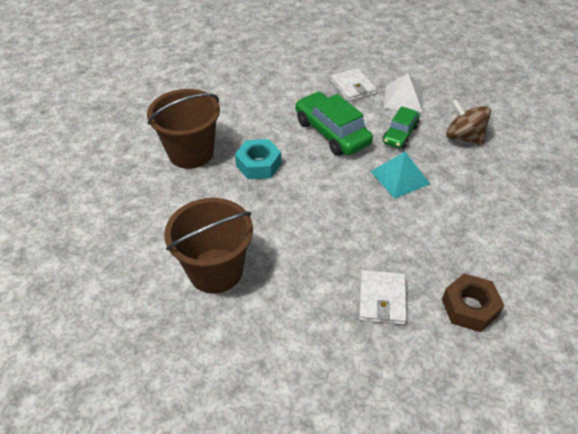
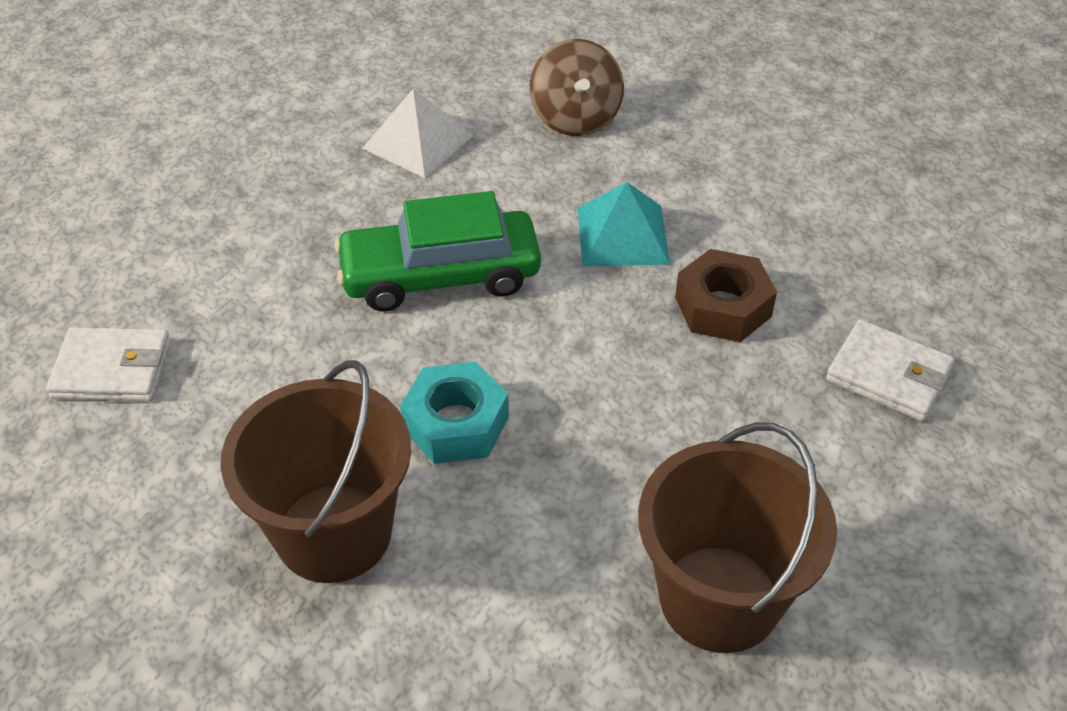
camera: 65 degrees left, 0 degrees up
(353, 87) = (328, 192): white wallet -> white wallet (112, 370)
(400, 134) = (512, 187): green car -> none
(464, 137) = (575, 118): brown spinning top -> brown spinning top turned 75 degrees counterclockwise
(469, 307) = (943, 279): brown nut -> brown nut (723, 307)

